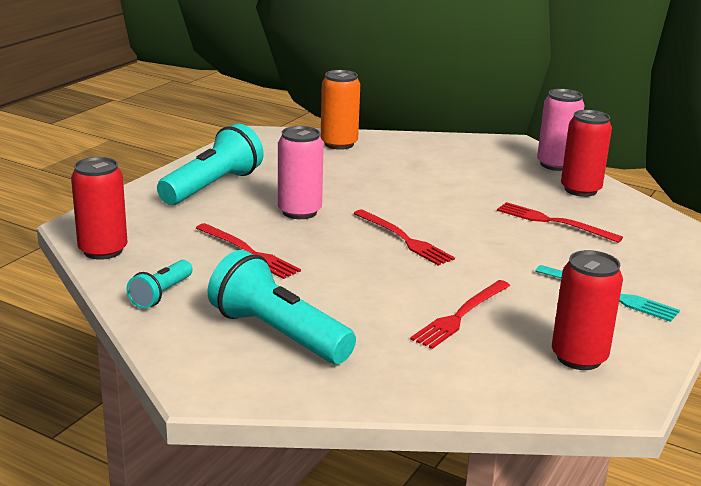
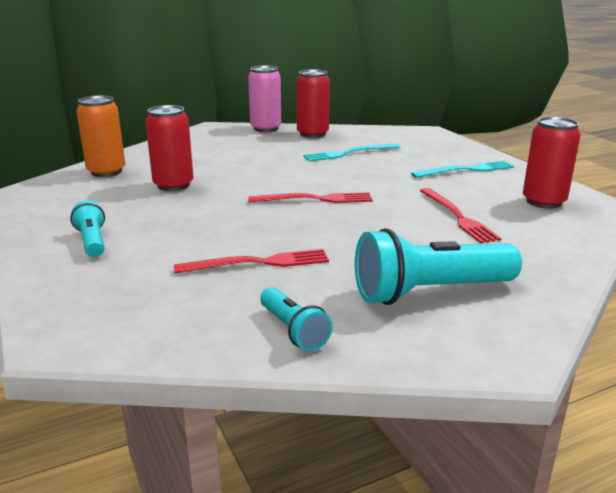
camera: 55 degrees left, 0 degrees up
(103, 250) = (144, 340): red can -> red can (173, 185)
(212, 186) = (92, 241): turquoise flashlight -> turquoise flashlight, size x0.53
(299, 212) = (209, 220): pink can -> none
(553, 222) = (349, 153): red fork -> turquoise fork

